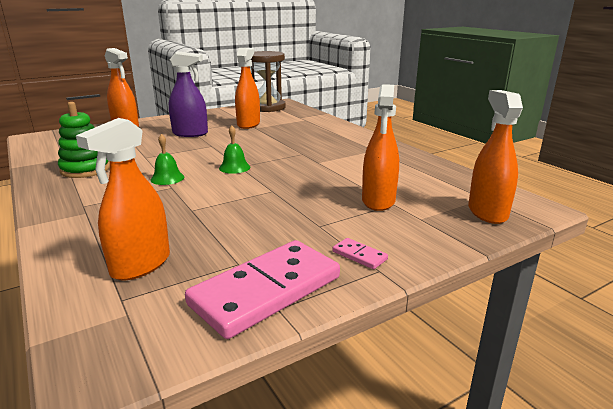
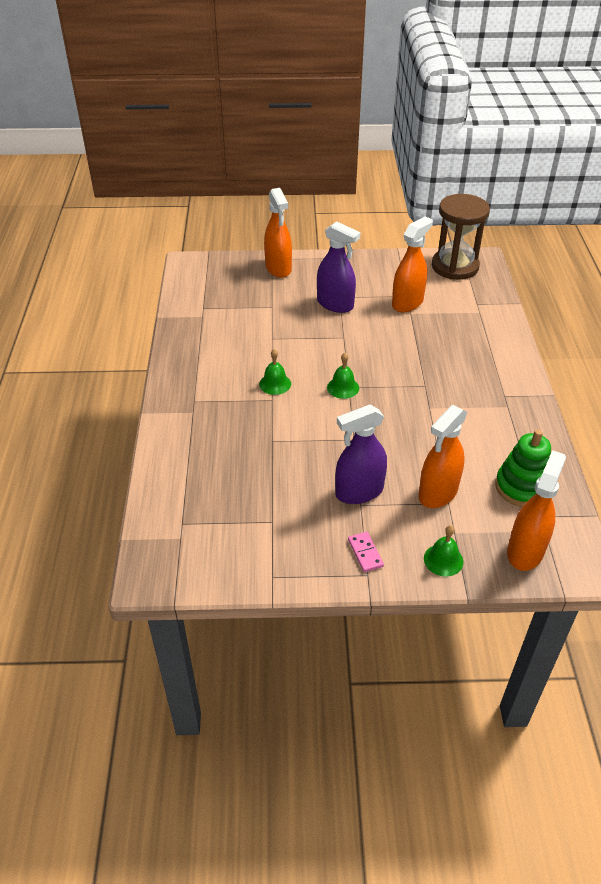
camera: 30 degrees right, 20 degrees up
(85, 169) = (214, 343): green stacking toy -> green stacking toy (522, 487)
(141, 265) = (207, 494): orange spray bottle -> none
(266, 291) = (274, 558): pink domino -> none
(309, 218) = (359, 492): none -> purple spray bottle
(433, 237) = (443, 560): none -> green bell

